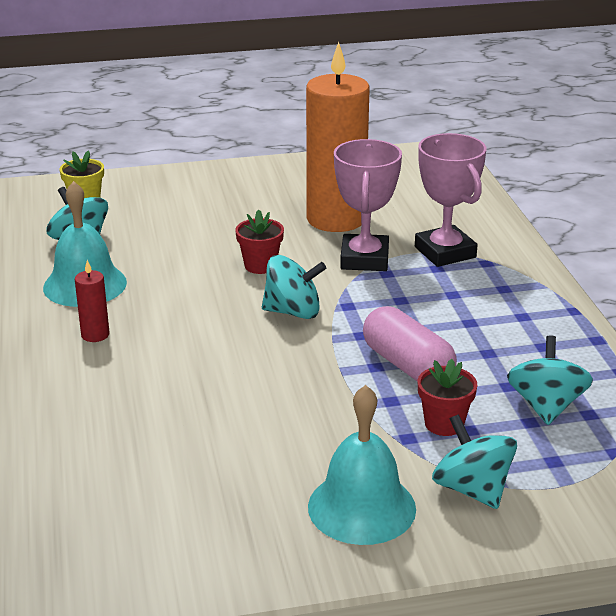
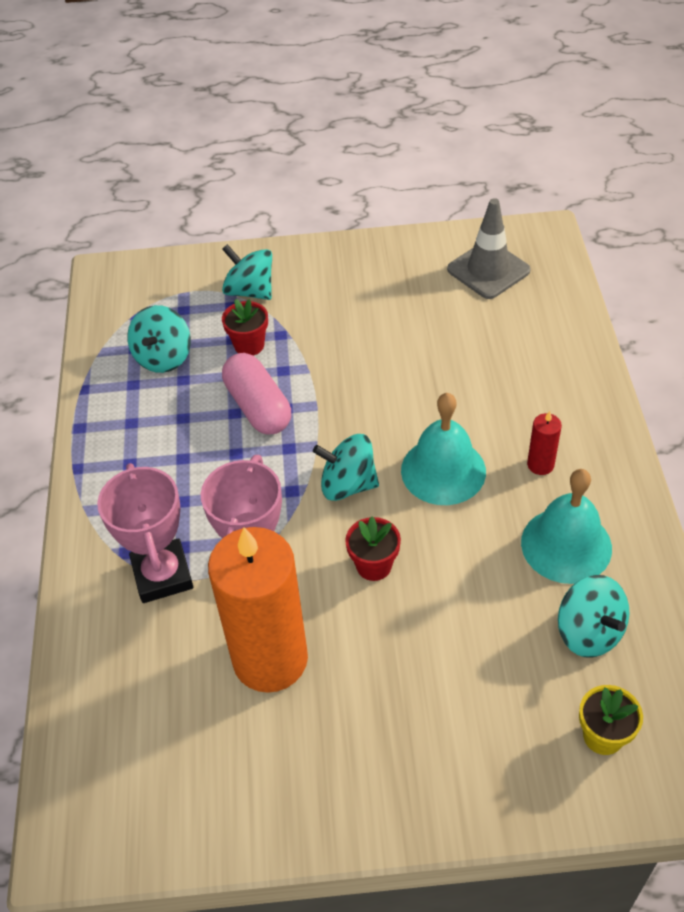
camera: 170 degrees left, 20 degrees up
(121, 537) = (488, 270): none -> grey traffic cone
(361, 507) = (328, 282): turquoise bell -> turquoise bell (443, 470)
(472, 489) = (250, 291): turquoise spinning top -> turquoise spinning top turned 150 degrees clockwise

